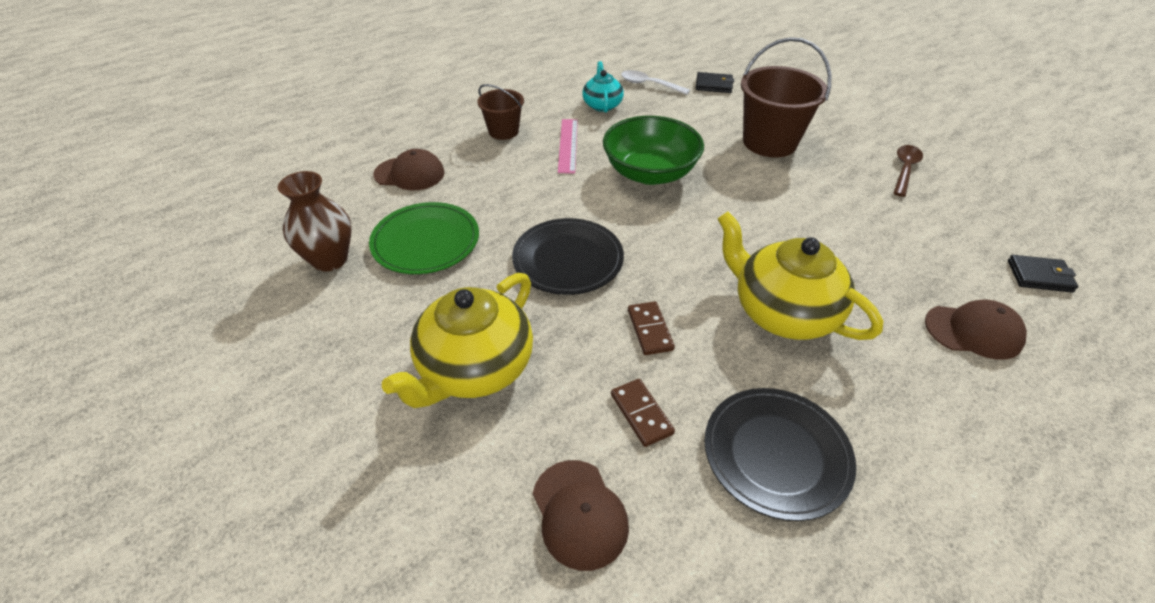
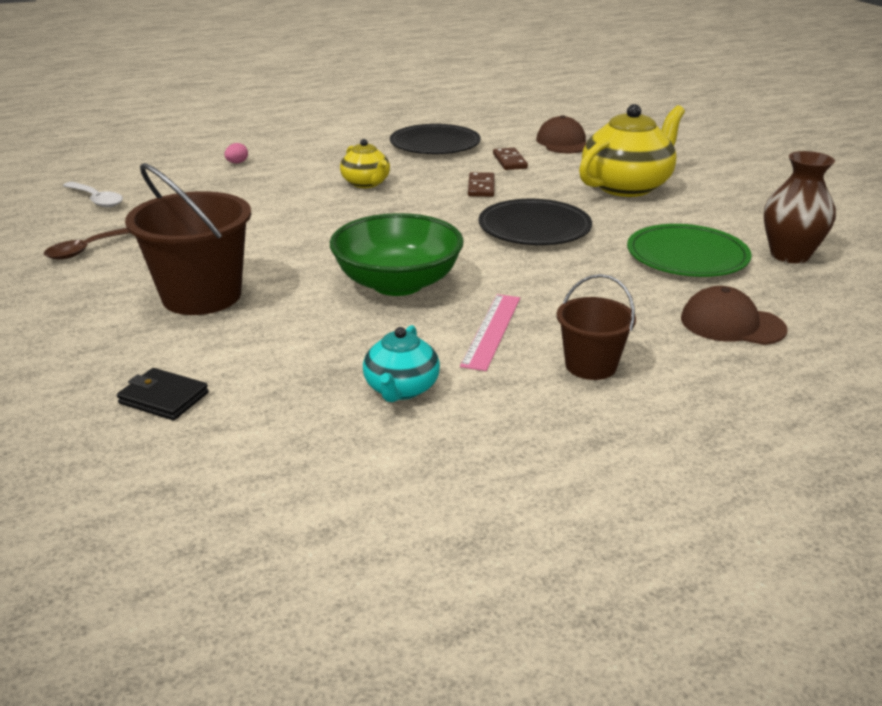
camera: 165 degrees left, 15 degrees down
(649, 85) = (282, 418): white spoon -> white spoon (96, 200)
(782, 312) = (366, 183): yellow teapot -> yellow teapot, size x0.55
(973, 331) = (237, 163): brown cap -> pink egg
(1039, 276) = (131, 176): black wallet -> none

